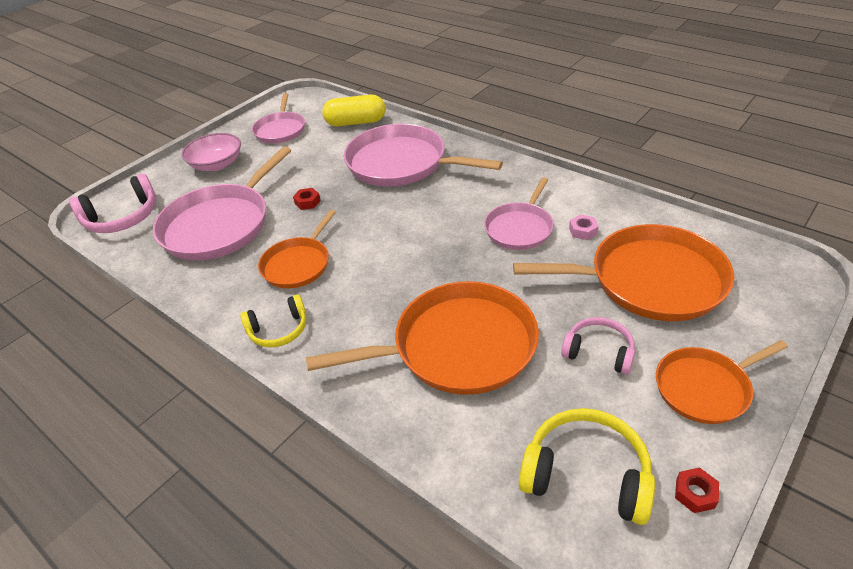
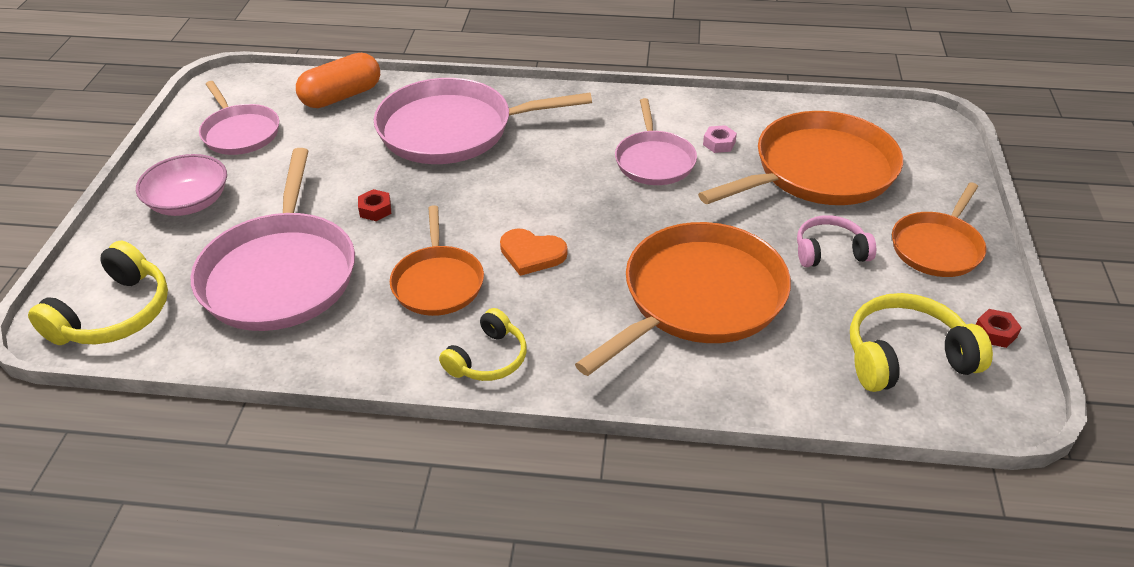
camera: 35 degrees left, 0 degrees up
(123, 218) = (114, 314): pink headphones -> yellow headphones
(356, 122) = (341, 96): yellow capsule -> orange capsule
(372, 267) = (532, 254): none -> orange heart

